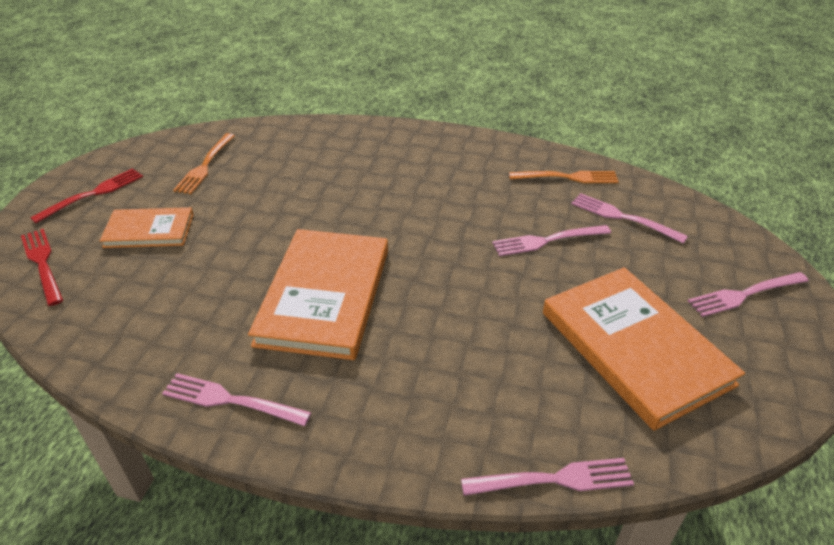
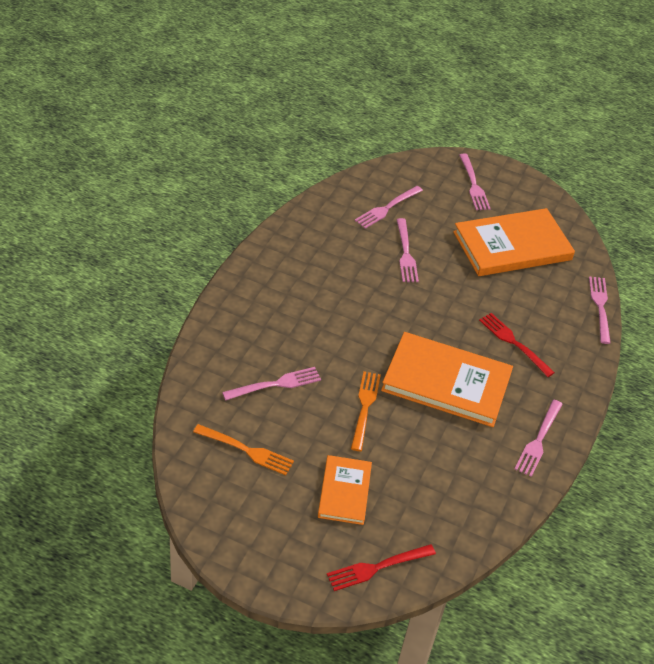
camera: 85 degrees left, 5 degrees up
(93, 194) = (274, 540): red fork -> red fork (514, 343)
(294, 171) = (275, 384): none -> pink fork
(567, 177) = (330, 220): orange fork -> orange fork (365, 407)

